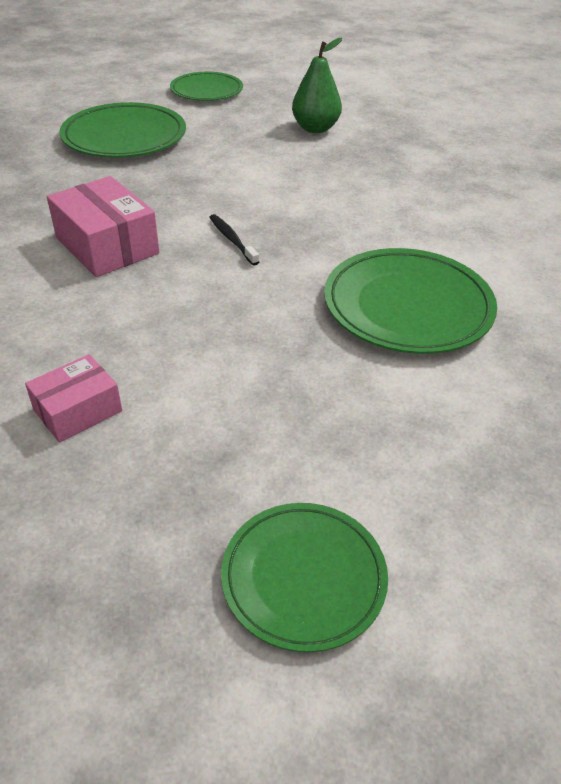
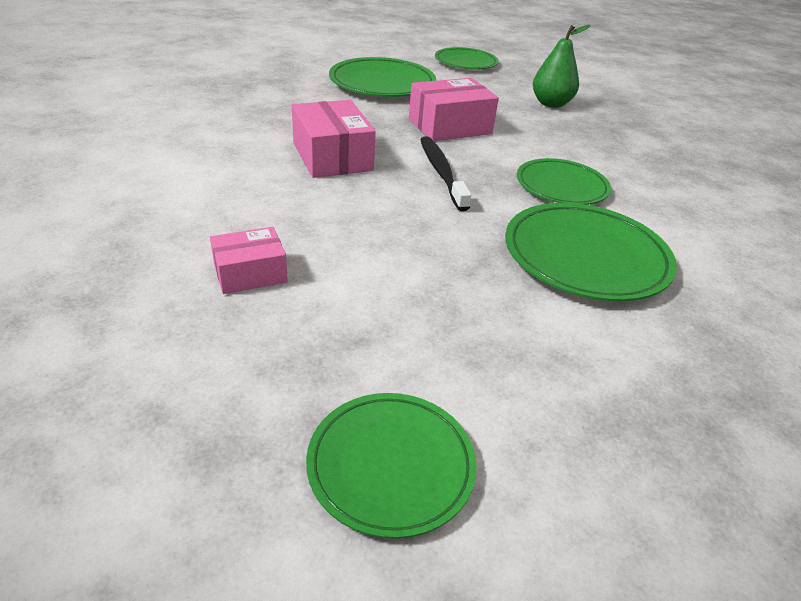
camera: 15 degrees right, 5 degrees down
(220, 179) = (450, 126): none -> pink box
(232, 240) = (441, 172): black toothbrush -> black toothbrush, size x1.63
(359, 229) = (561, 186): none -> green plate

